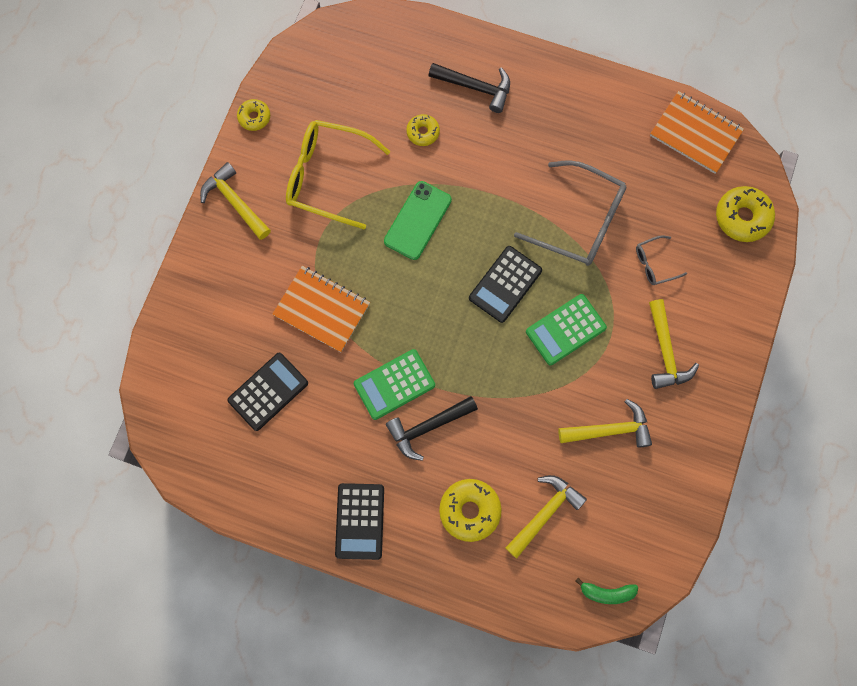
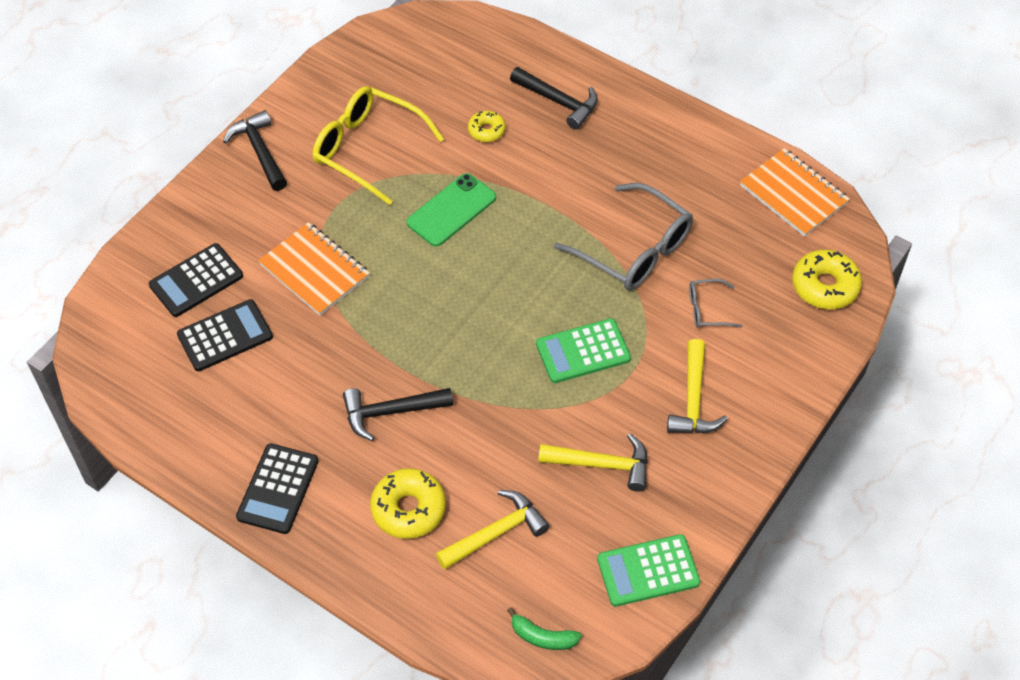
camera: 15 degrees right, 20 degrees down
(235, 202) = (259, 151): yellow hammer -> black hammer
(254, 117) = (310, 80): yellow donut -> none
(394, 384) = (368, 361): green calculator -> green calculator (648, 571)
(505, 284) = (528, 292): black calculator -> black calculator (196, 281)

